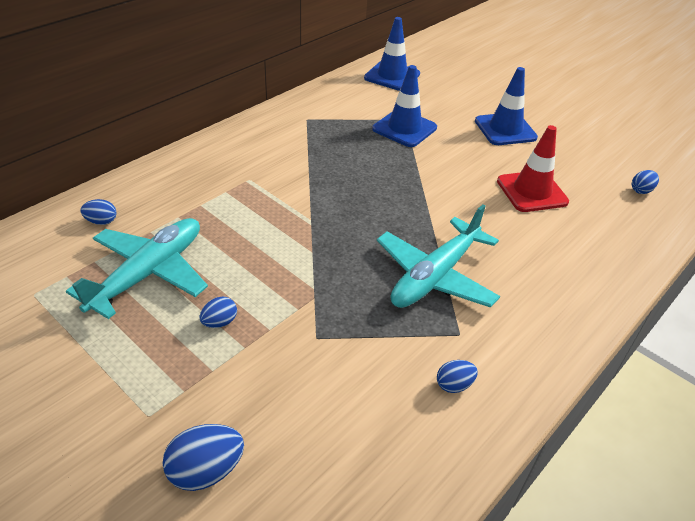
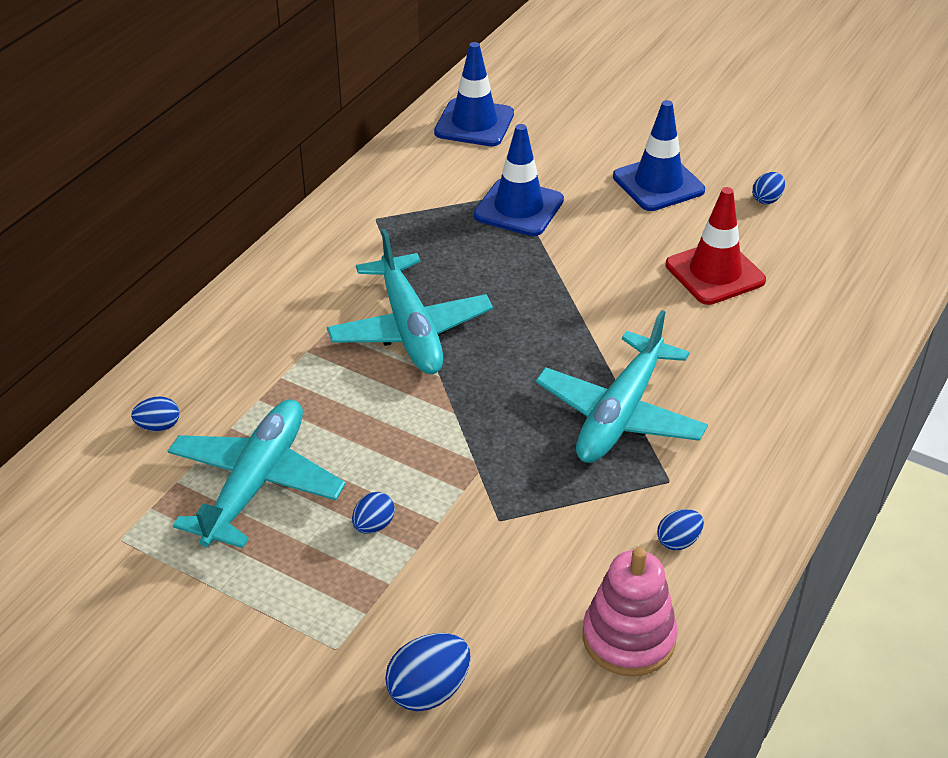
camera: 10 degrees left, 0 degrees up
(302, 190) = (410, 329): none -> turquoise plane
(389, 461) = (628, 638): none -> pink stacking toy
(641, 190) = (856, 244): blue egg -> blue egg (767, 199)

